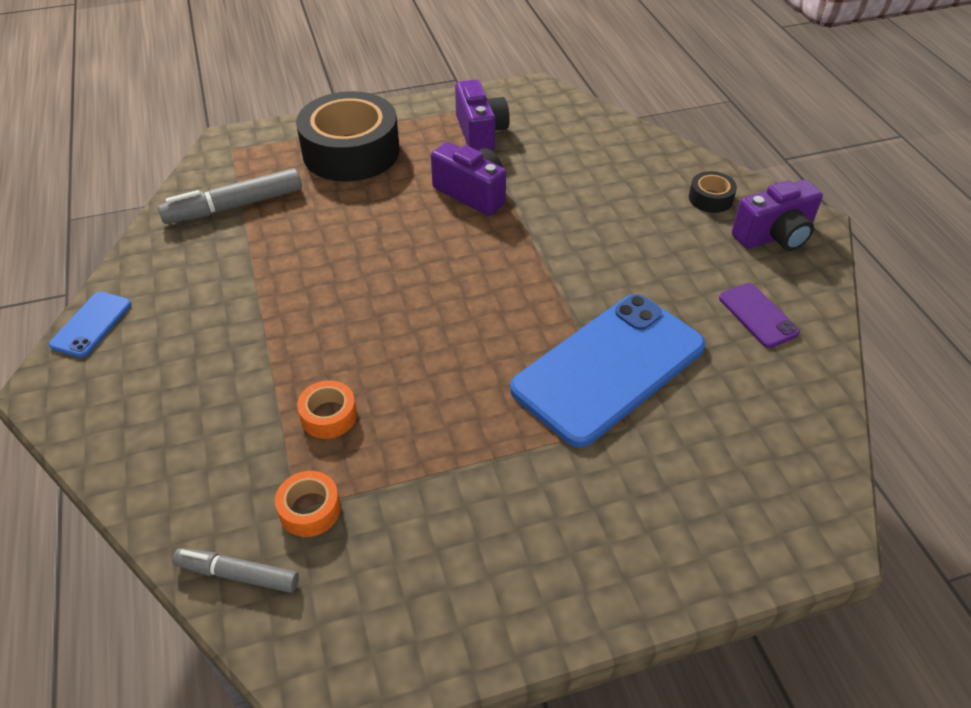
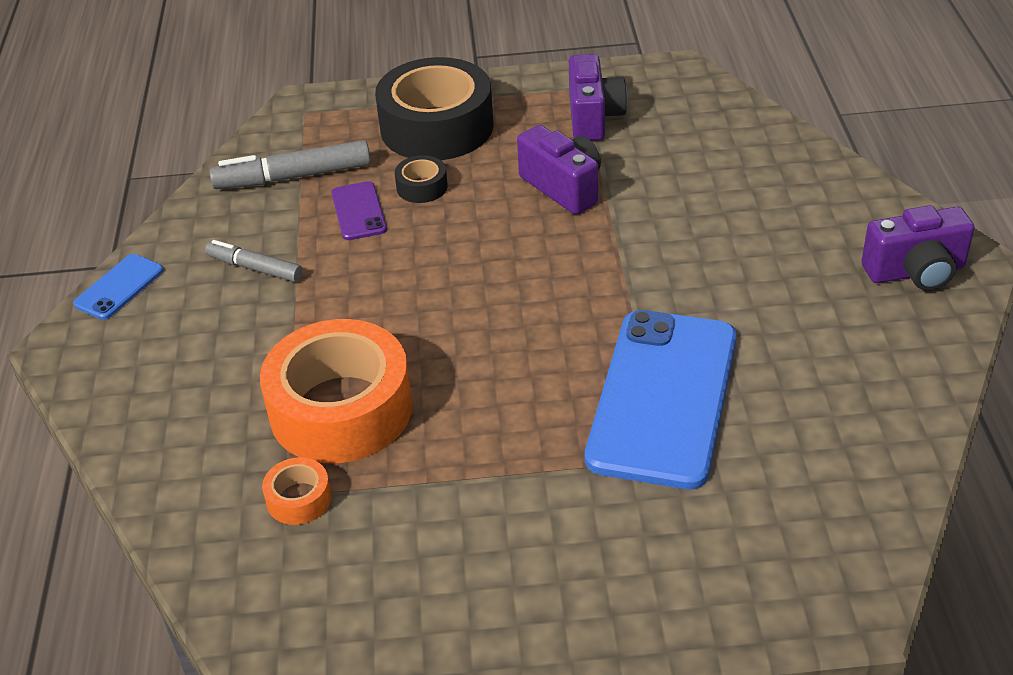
camera: 15 degrees right, 5 degrees down
(238, 575) = (214, 550): grey marker -> grey marker (255, 268)
(329, 416) = (341, 409): orange tape -> orange tape, size x2.34
(609, 368) = (663, 397): blue phone -> blue phone turned 45 degrees counterclockwise
(710, 198) = (851, 220): black tape -> black tape (422, 187)
(758, 315) = (861, 361): purple phone -> purple phone (359, 211)

